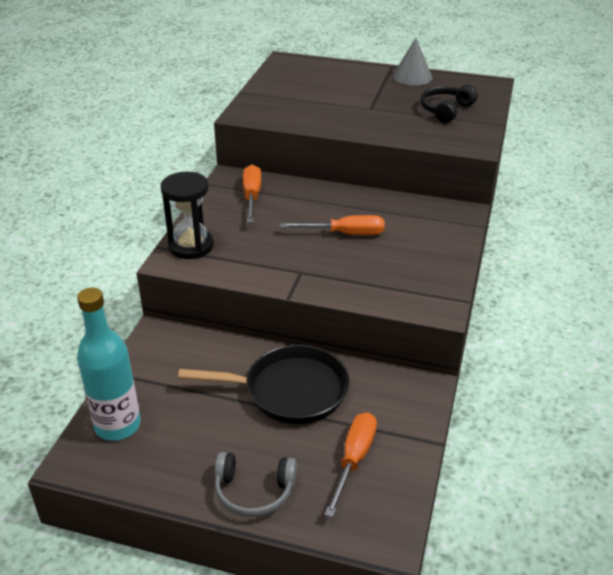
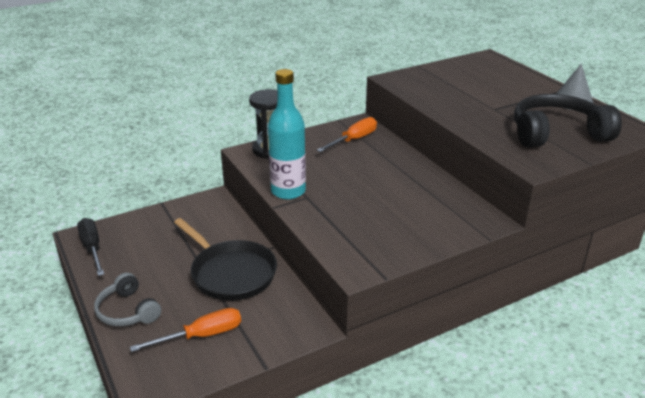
camera: 45 degrees right, 5 degrees down
(109, 464) = (92, 248): none -> black screwdriver
(117, 425) = (124, 232): turquoise bottle -> turquoise bottle (288, 191)
(345, 234) = (375, 190): orange screwdriver -> none
(445, 110) = (557, 133): black headphones -> black headphones, size x1.67

